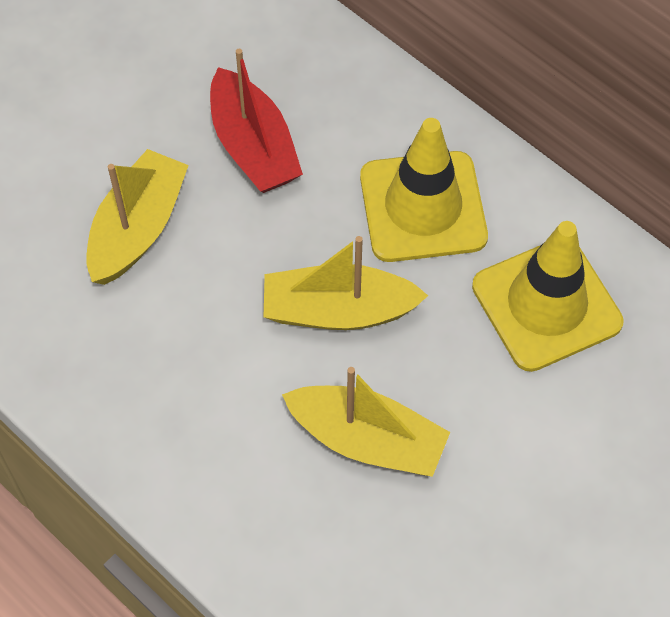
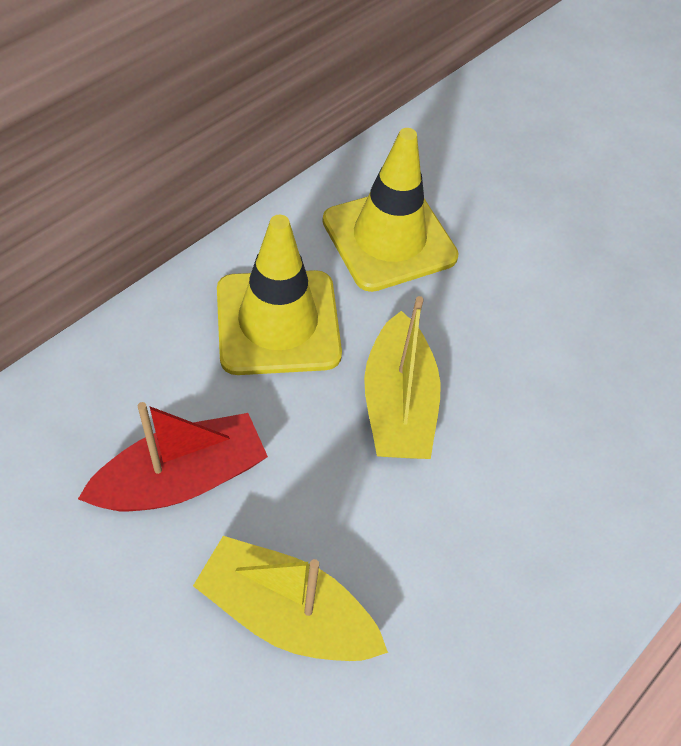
camera: 95 degrees left, 5 degrees down
(367, 440) = (538, 388): yellow boat -> none

